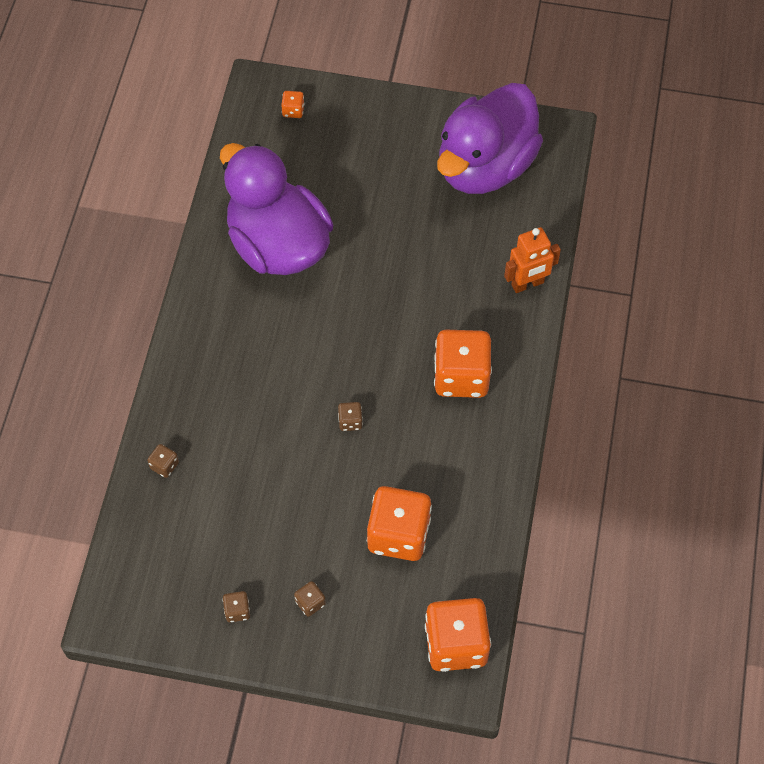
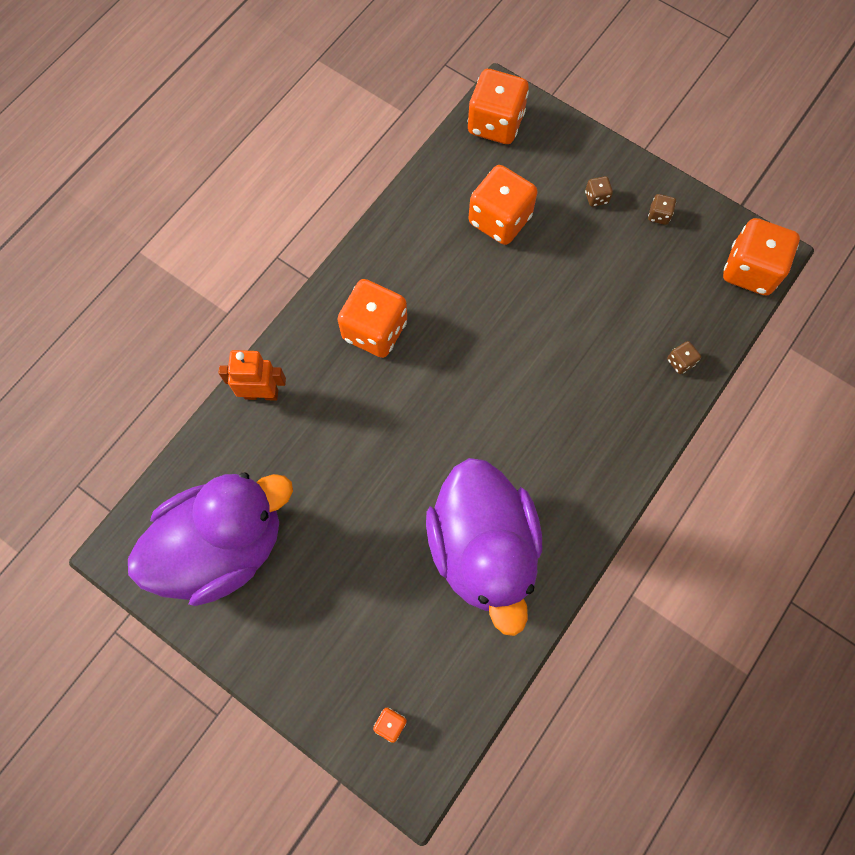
camera: 155 degrees left, 10 degrees up
(123, 589) = (750, 270): none -> orange dice
(350, 421) = (495, 331): brown dice -> none

